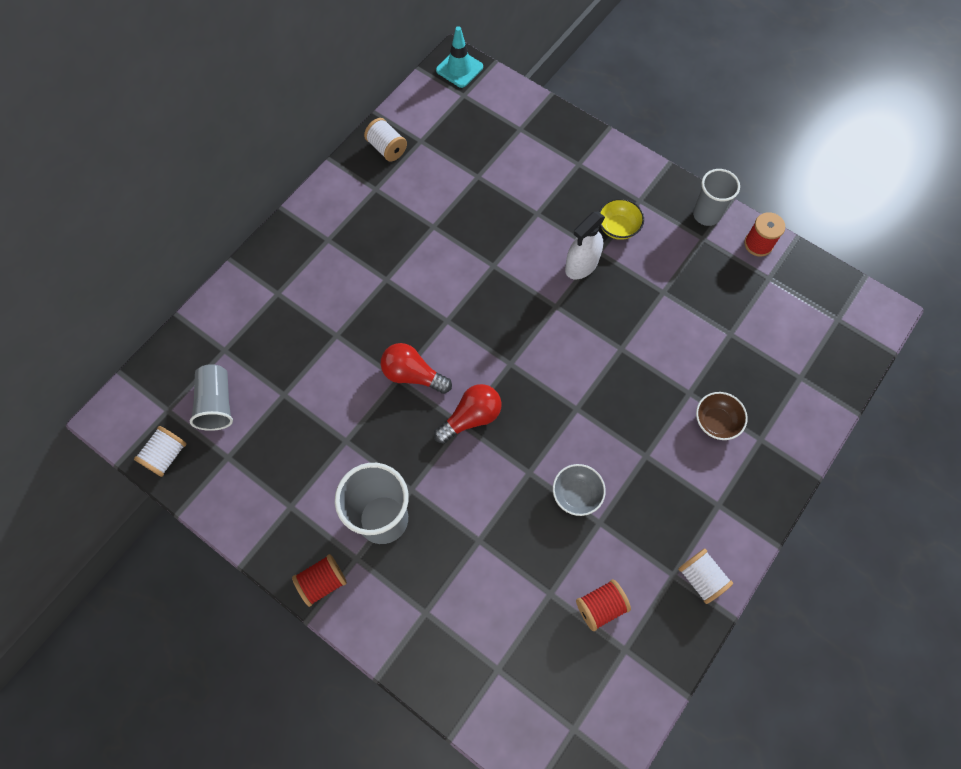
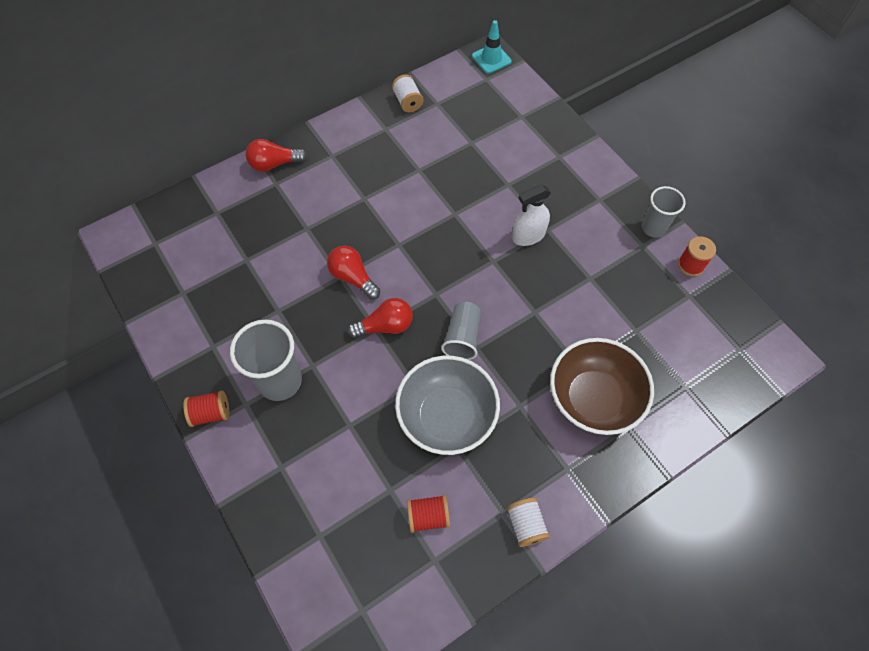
camera: 20 degrees right, 5 degrees down
(166, 455) = (138, 276): white spool -> none
(216, 403) = (193, 250): grey cup -> grey cup (462, 337)
(266, 270) = (274, 164): none -> red light bulb
(576, 494) = (446, 416): grey bowl -> grey bowl, size x2.13
(618, 227) = (572, 215): yellow bowl -> none
(716, 422) = (593, 398): brown bowl -> brown bowl, size x2.13

